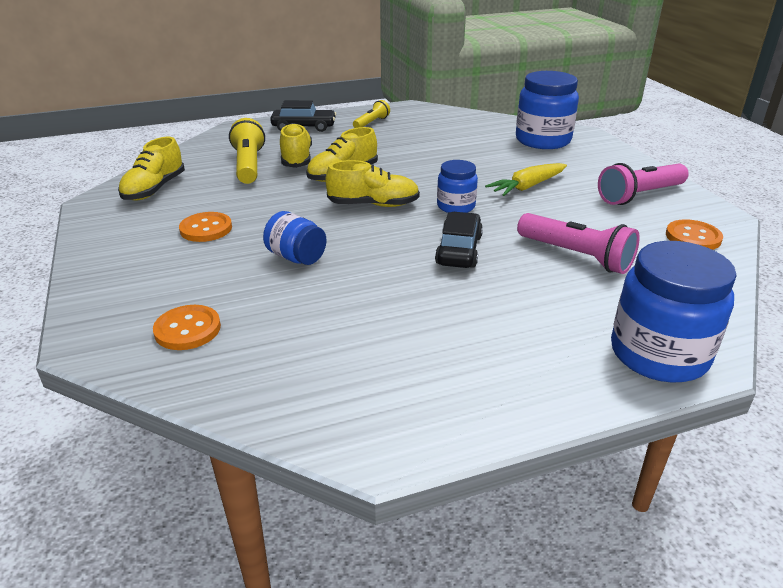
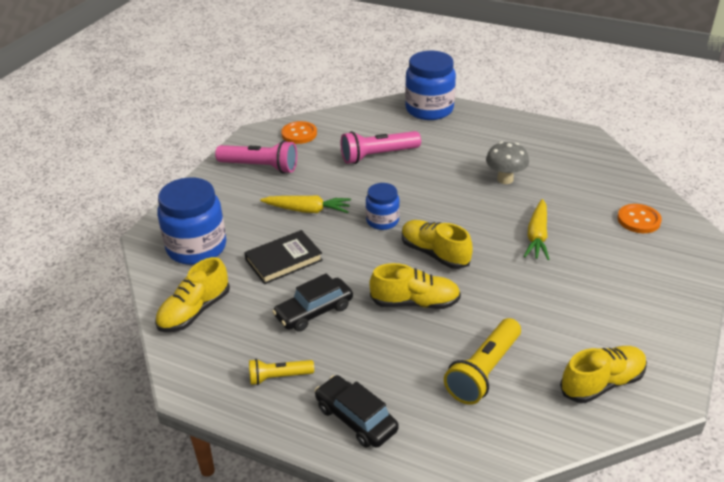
camera: 135 degrees left, 5 degrees up
(206, 229) = (582, 297): orange button -> none
(296, 159) = (429, 354): yellow shoe -> yellow shoe (194, 311)
(296, 257) = (537, 236): blue jar -> yellow carrot
(403, 300) = (505, 179): none -> grey mushroom
(459, 250) = (433, 190): black car -> black car (314, 311)
(475, 157) = (283, 260): none -> black book
(576, 256) = (378, 155): pink flashlight -> pink flashlight turned 105 degrees counterclockwise

